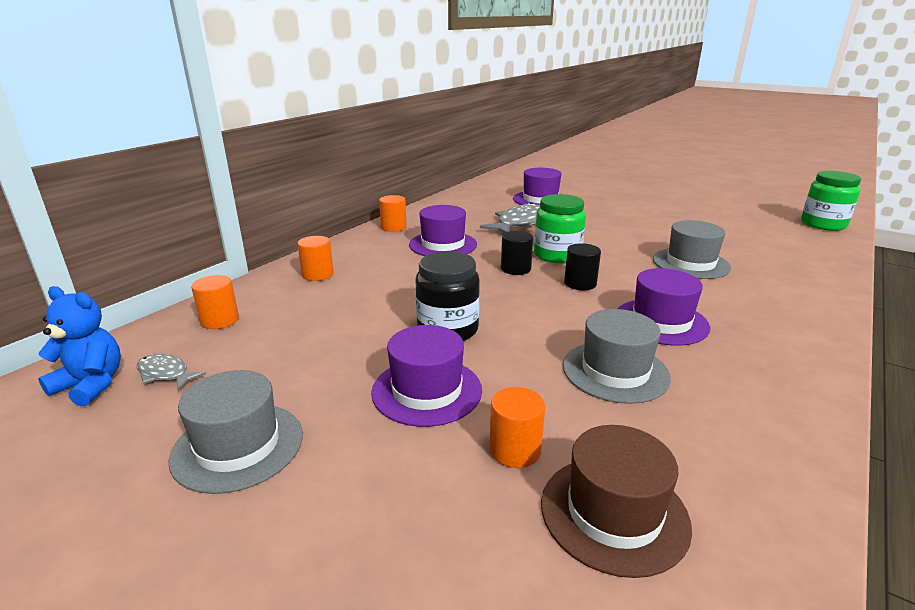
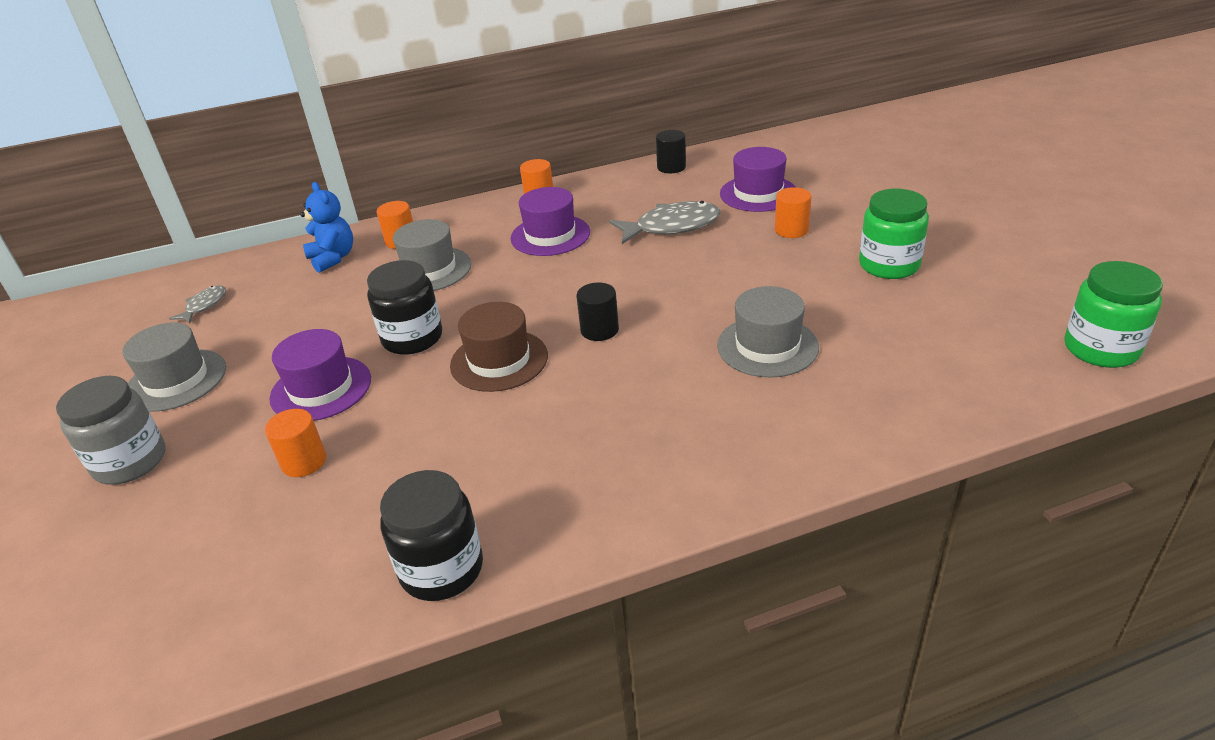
camera: 40 degrees right, 10 degrees up
(91, 385) = (163, 299): blue teddy bear -> blue teddy bear (333, 258)
(165, 374) = (204, 306): grey fish -> grey fish turned 45 degrees clockwise
(220, 320) = (283, 268): orange cylinder -> orange cylinder (791, 230)
(306, 547) = (130, 462): none -> grey jar
(515, 269) = (569, 290): black cylinder -> black cylinder (671, 167)
(557, 255) = (638, 285): green jar -> green jar (889, 265)
(614, 513) = (290, 535): brown hat -> brown hat (499, 360)
(615, 371) = (471, 434): grey hat -> grey hat (430, 270)
(661, 321) = (598, 404): purple hat -> none
(774, 466) = (441, 569): none -> black jar

